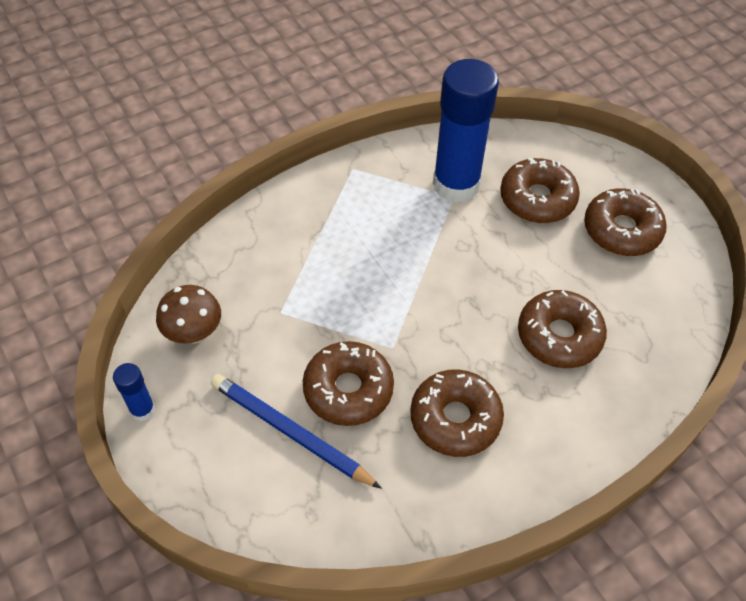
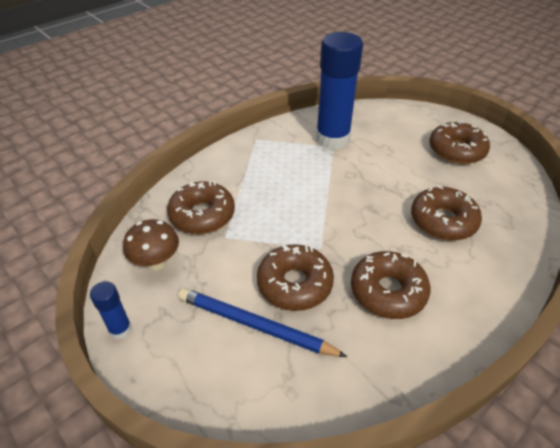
camera: 10 degrees left, 10 degrees down
(537, 199) = (391, 140): brown donut -> brown donut (202, 215)

